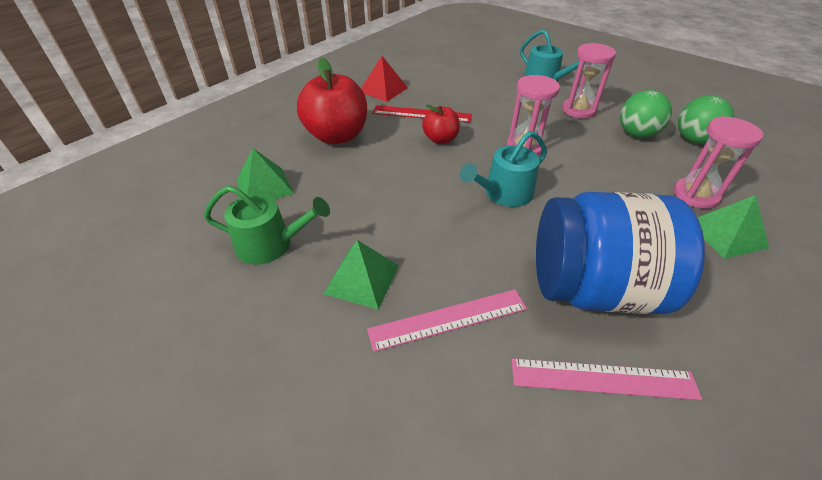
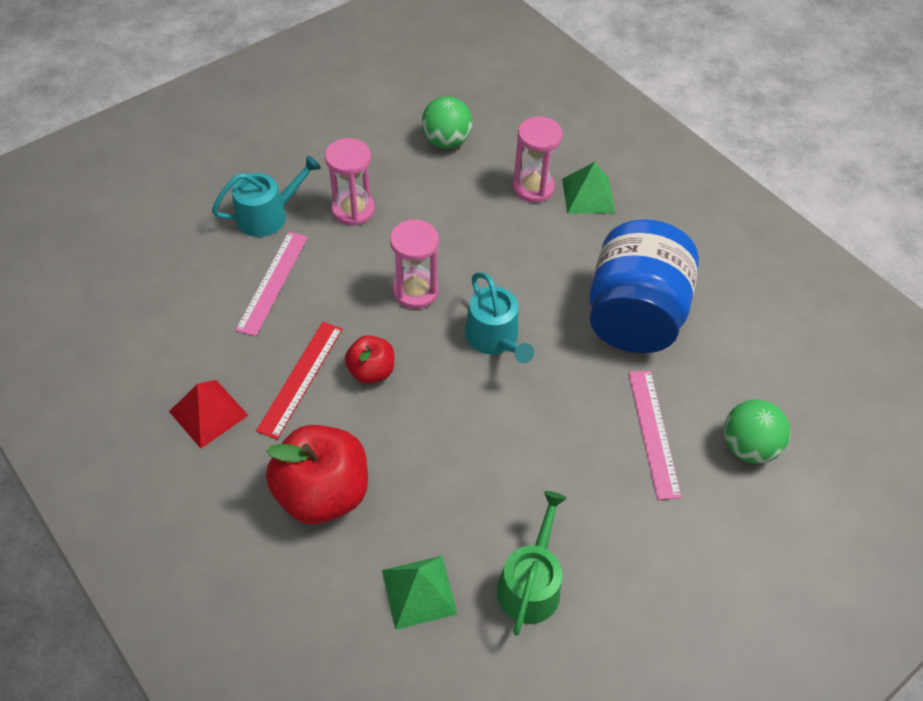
camera: 80 degrees left, 10 degrees up
(362, 279) = (596, 496): green pyramid -> none
(603, 378) = (718, 345): pink ruler -> pink ruler (272, 282)
(636, 134) = (421, 181): green ball -> green ball (747, 446)

